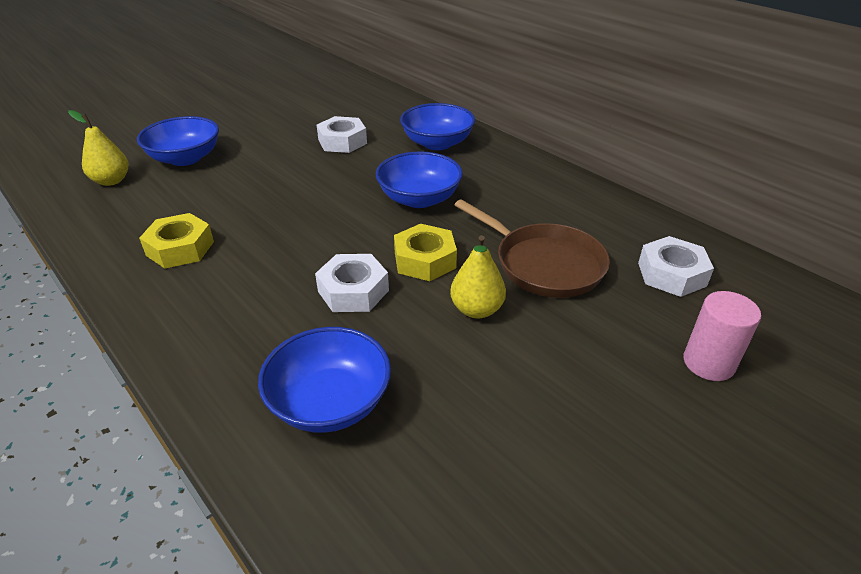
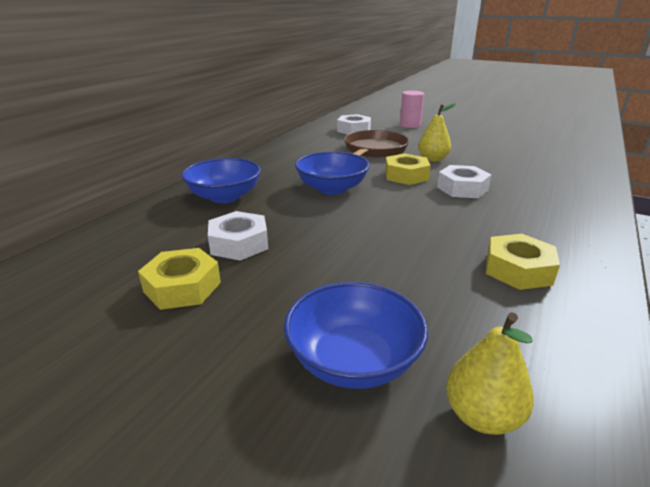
camera: 110 degrees left, 10 degrees down
(305, 121) = (182, 287): none -> yellow nut
(330, 402) = (544, 177): blue bowl -> none

